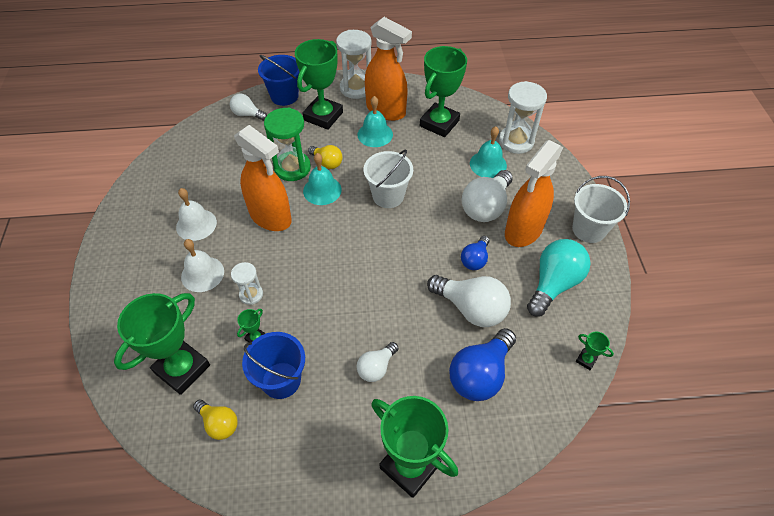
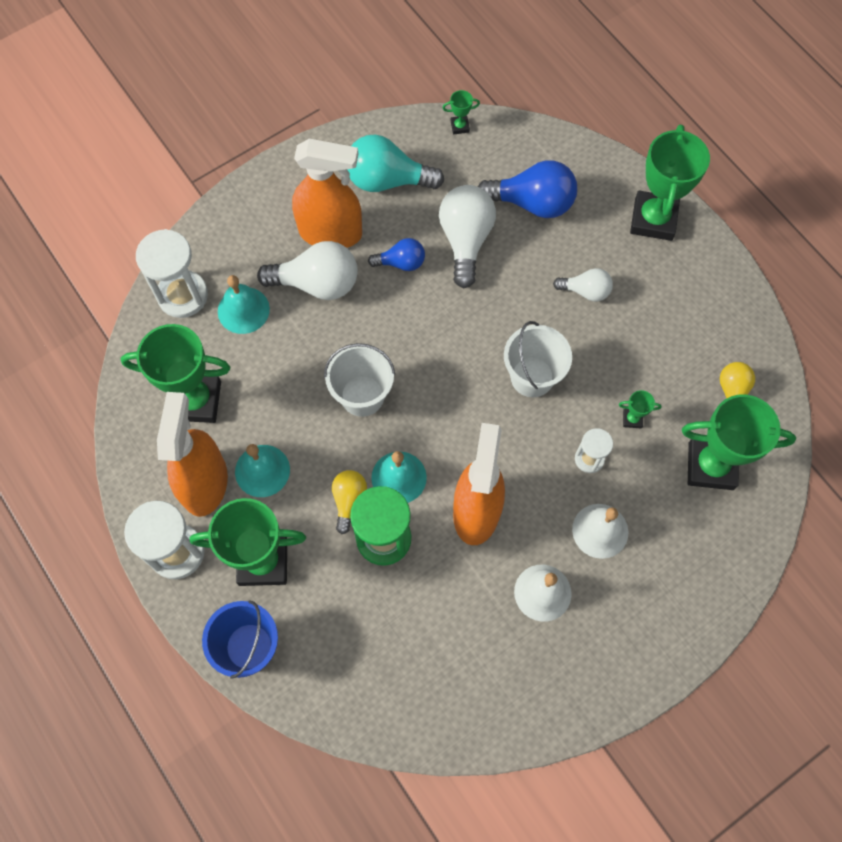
camera: 120 degrees left, 15 degrees up
(247, 114) = (318, 674): white light bulb -> none
(281, 380) = (656, 366): blue bucket -> none
(586, 360) = (460, 126): green trophy -> green trophy turned 75 degrees clockwise
(588, 229) = (291, 172): white bucket -> white bucket (532, 377)

